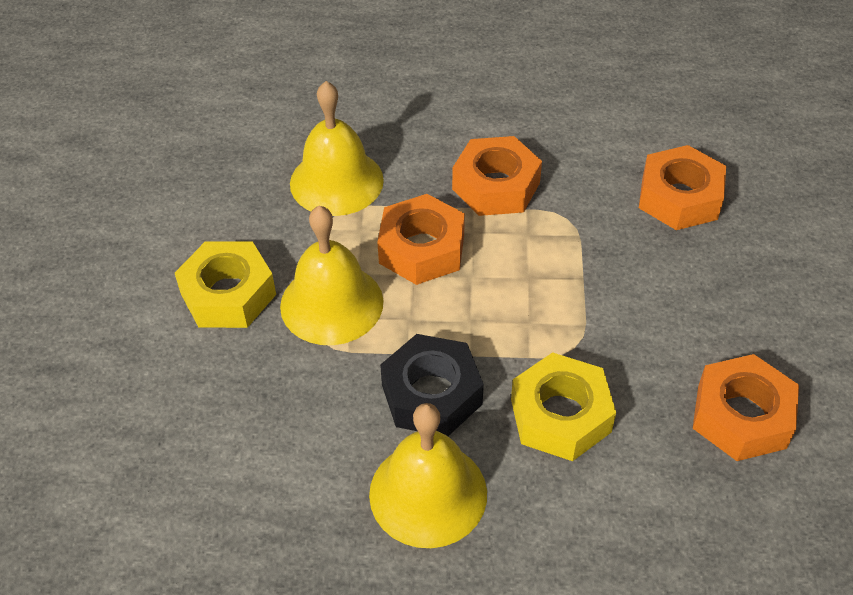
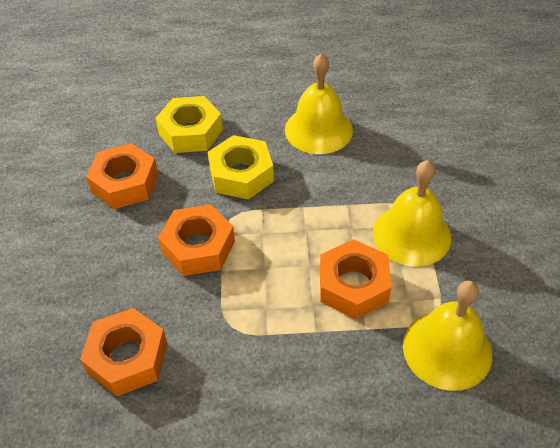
camera: 175 degrees right, 0 degrees up
(228, 294) = (492, 235): yellow nut -> yellow nut (190, 132)
(432, 394) = (325, 180): black nut -> none
(496, 186) = (297, 357): orange nut -> orange nut (198, 247)

